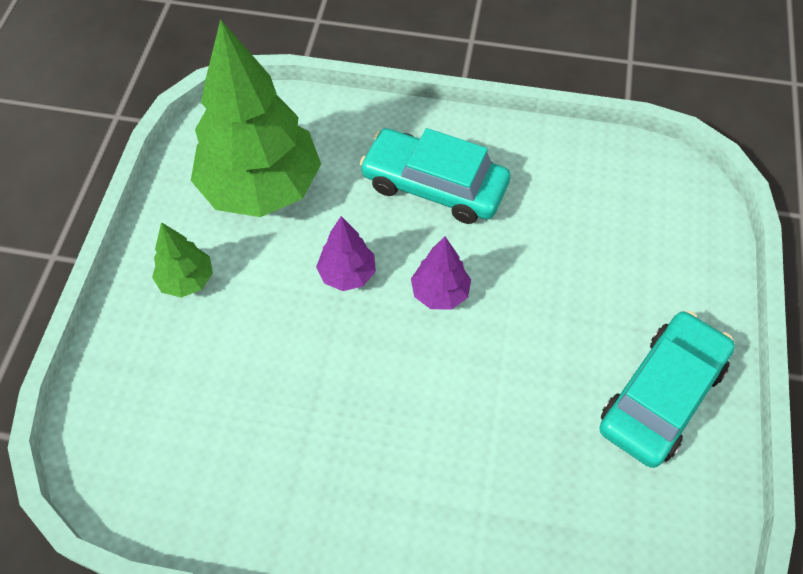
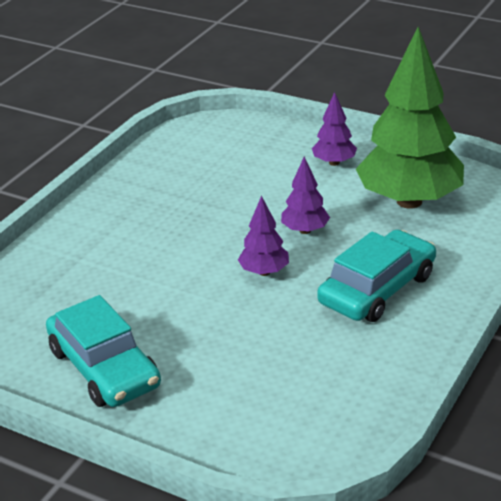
camera: 110 degrees right, 25 degrees down
(186, 280) = (334, 162): green tree -> purple tree

